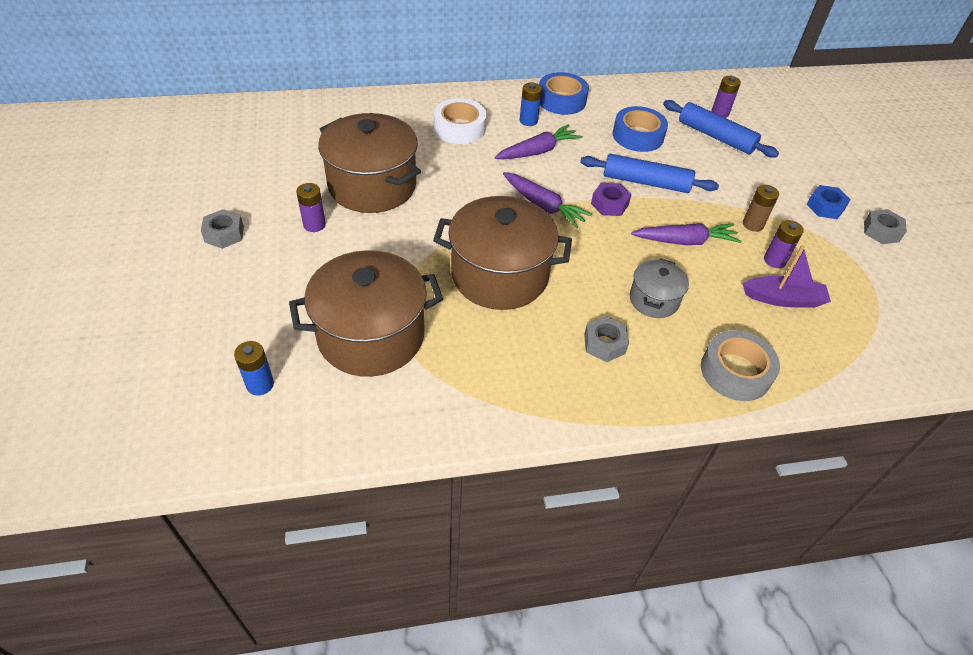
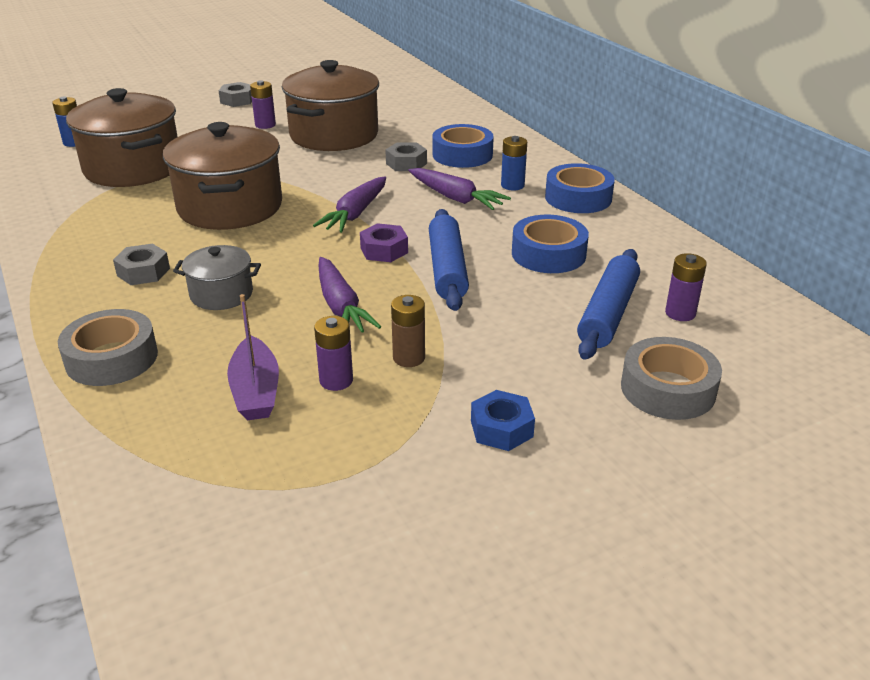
camera: 75 degrees right, 15 degrees down
(459, 128) = (462, 155): white tape -> blue tape
(792, 142) = (668, 389): none -> grey tape
(881, 231) = (473, 496): grey nut -> grey nut (406, 163)

